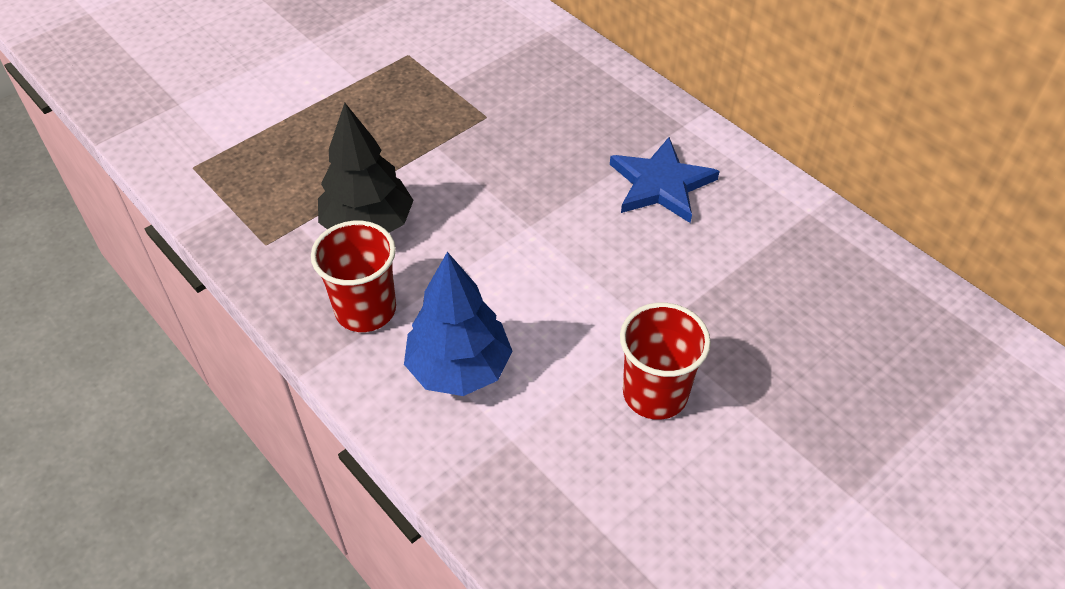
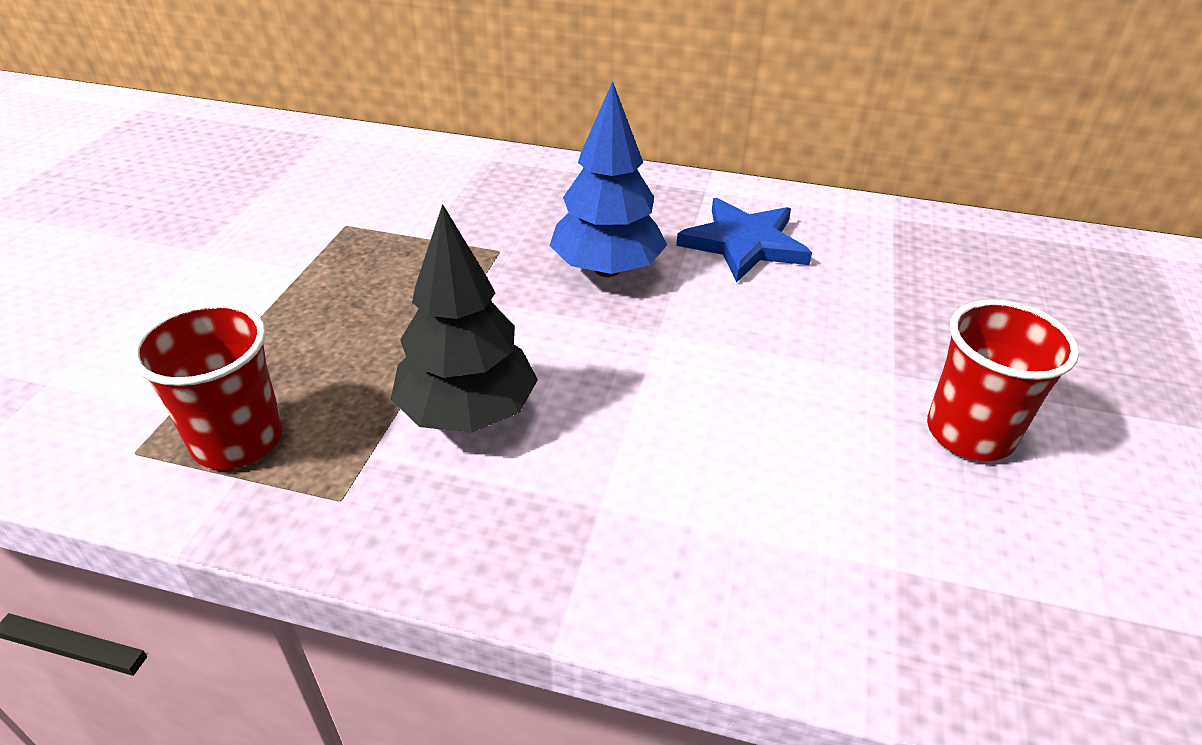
camera: 35 degrees left, 10 degrees down
(365, 310) = (562, 511): red cup -> red cup (238, 440)
(459, 368) = (748, 519): blue tree -> blue tree (606, 269)

